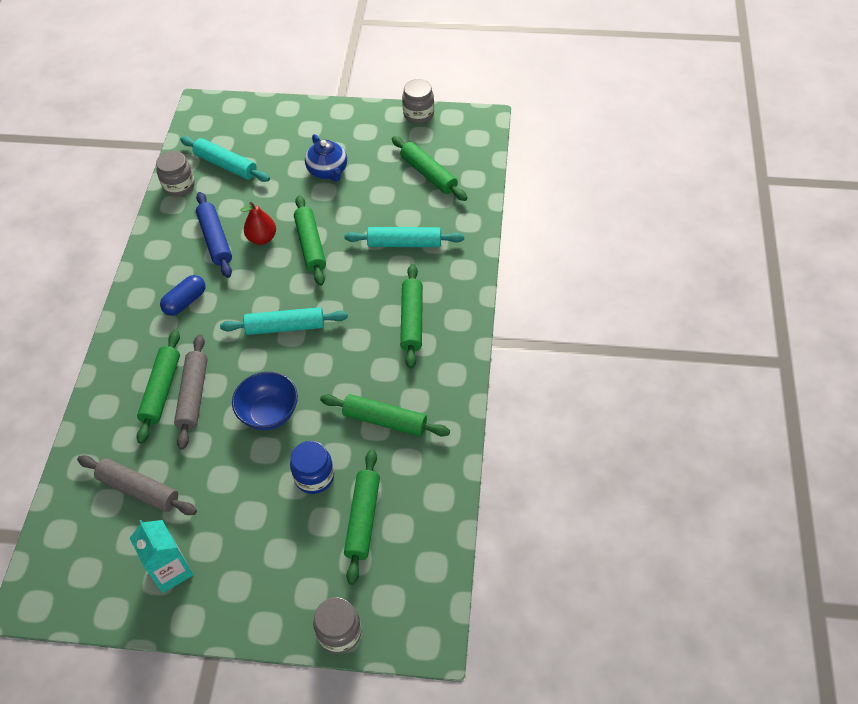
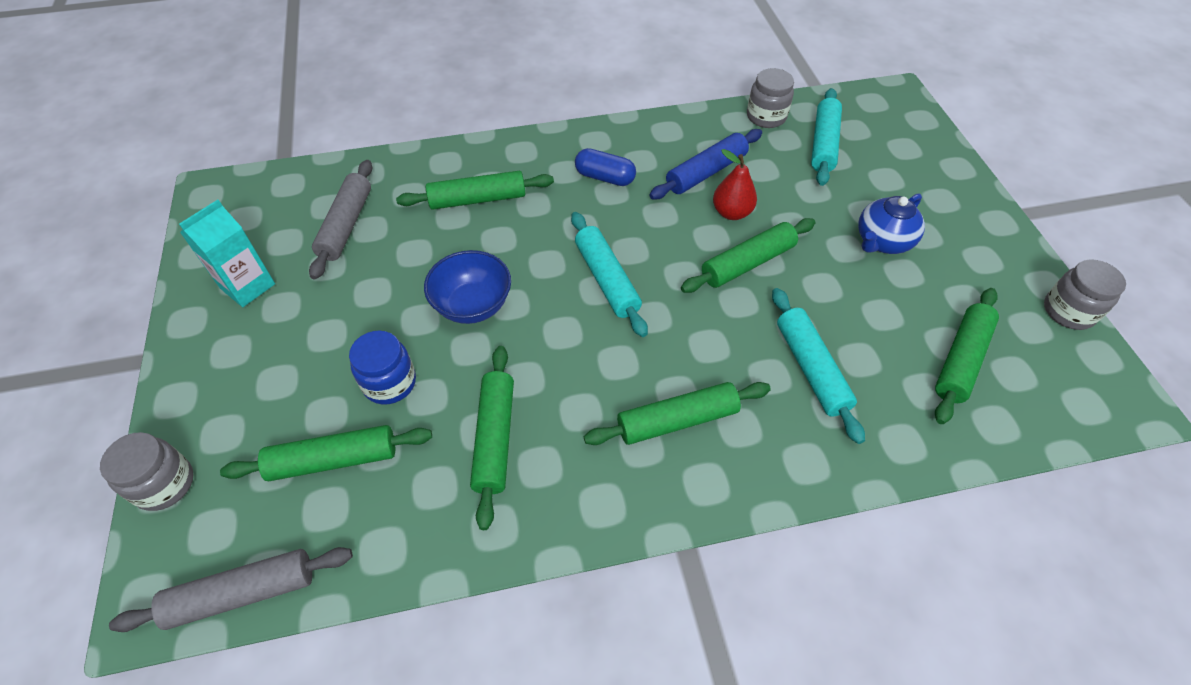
camera: 70 degrees right, 0 degrees up
(193, 395) = (479, 228): grey rolling pin -> grey rolling pin (243, 593)

